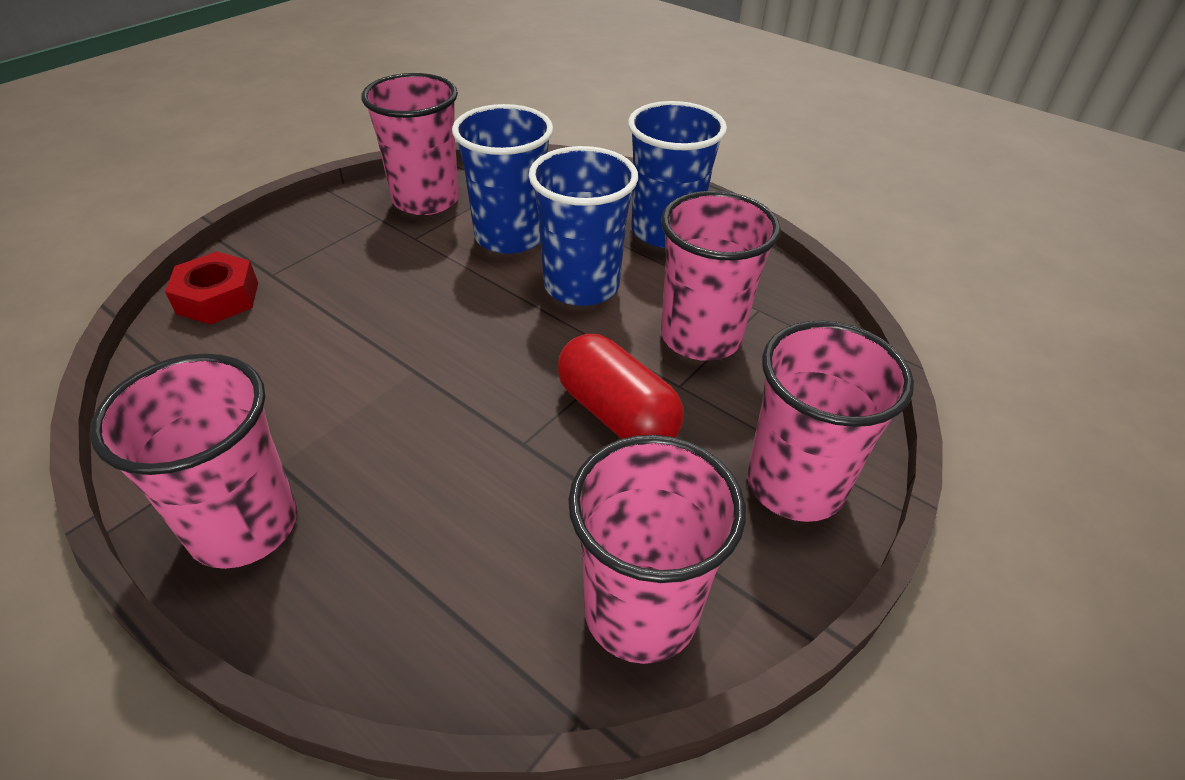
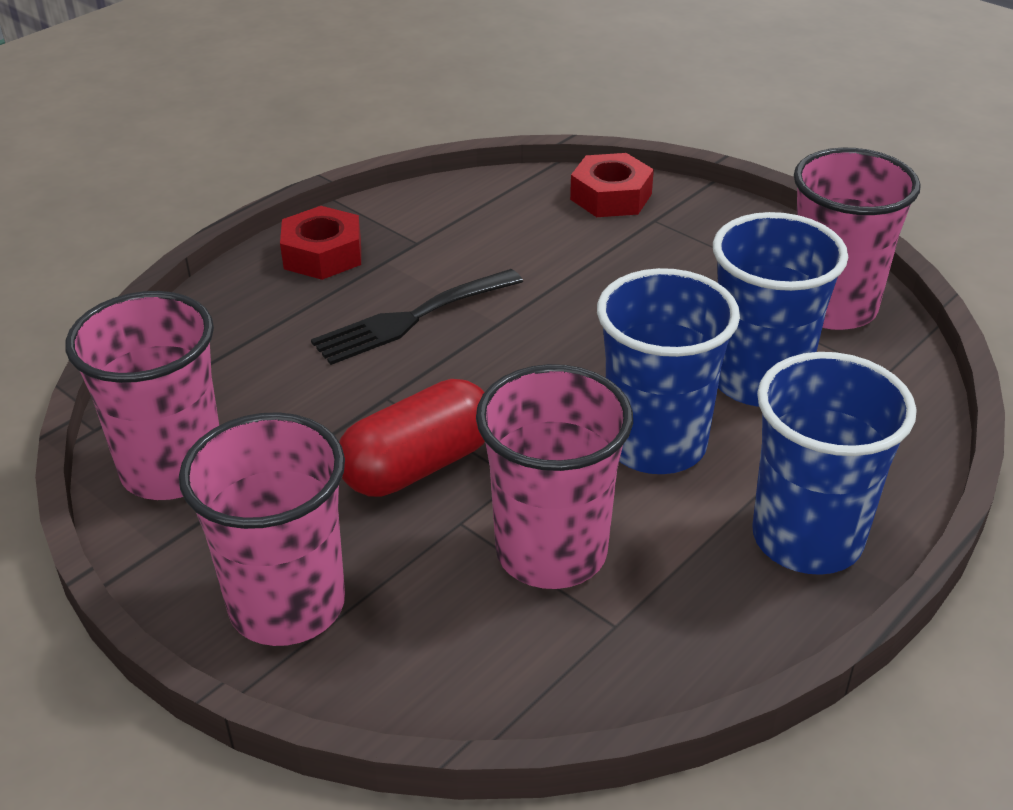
camera: 95 degrees right, 5 degrees down
(244, 526) = (322, 254): pink cup -> red nut
(397, 433) = (411, 319): none -> black fork

